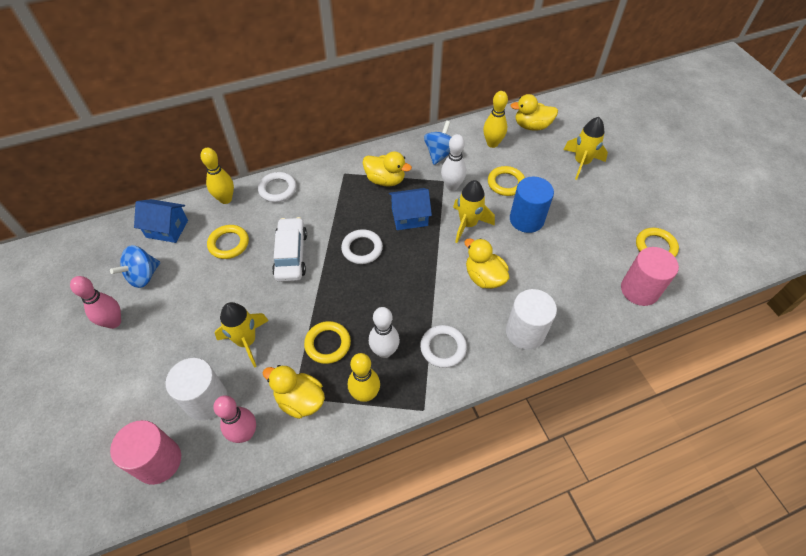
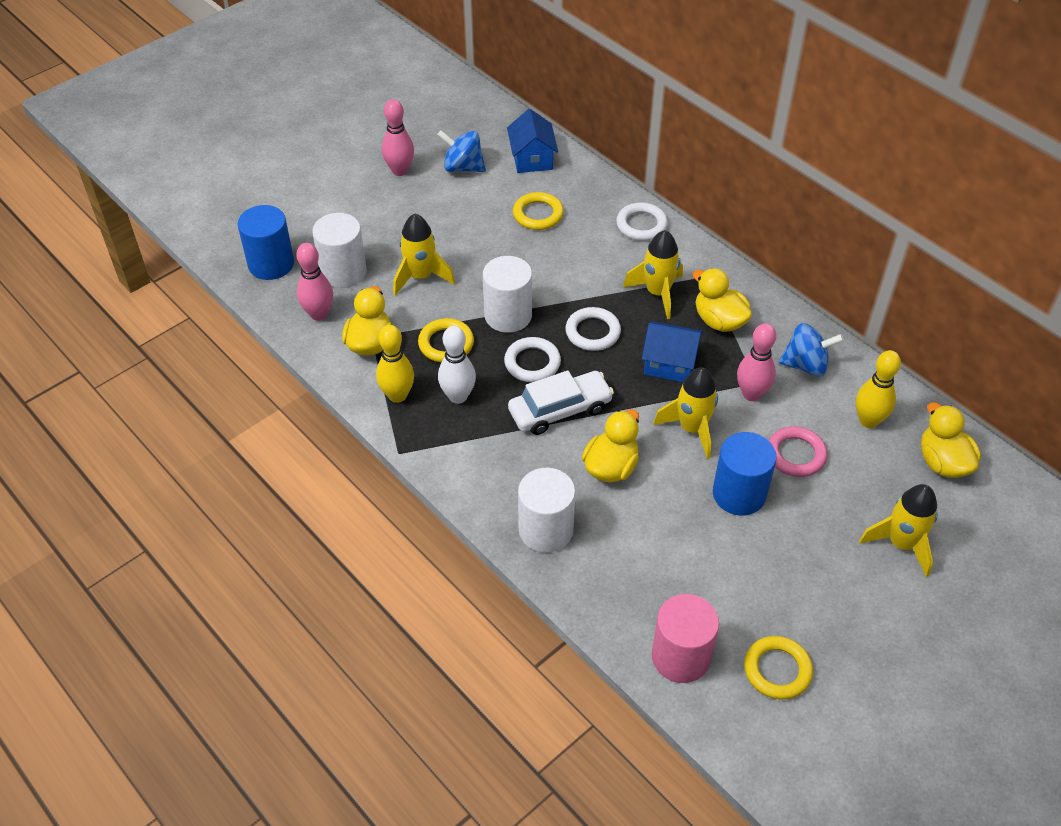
camera: 70 degrees right, 5 degrees down
(158, 461) = (271, 264): pink cylinder -> blue cylinder
(225, 199) = (600, 187): yellow bowling pin -> none
(291, 255) = (550, 272): white car -> white car (560, 410)
(320, 294) = (508, 315): none -> white cylinder
(345, 202) = (657, 293): none -> yellow rocket
(385, 180) = (719, 321): yellow duck -> yellow duck turned 135 degrees clockwise
(409, 217) = (669, 363): blue house -> blue house turned 45 degrees counterclockwise
(443, 348) = (486, 450): white ring -> white ring (532, 363)
(452, 186) = (751, 394): white bowling pin -> pink bowling pin
(506, 183) = (795, 454): yellow ring -> pink ring

